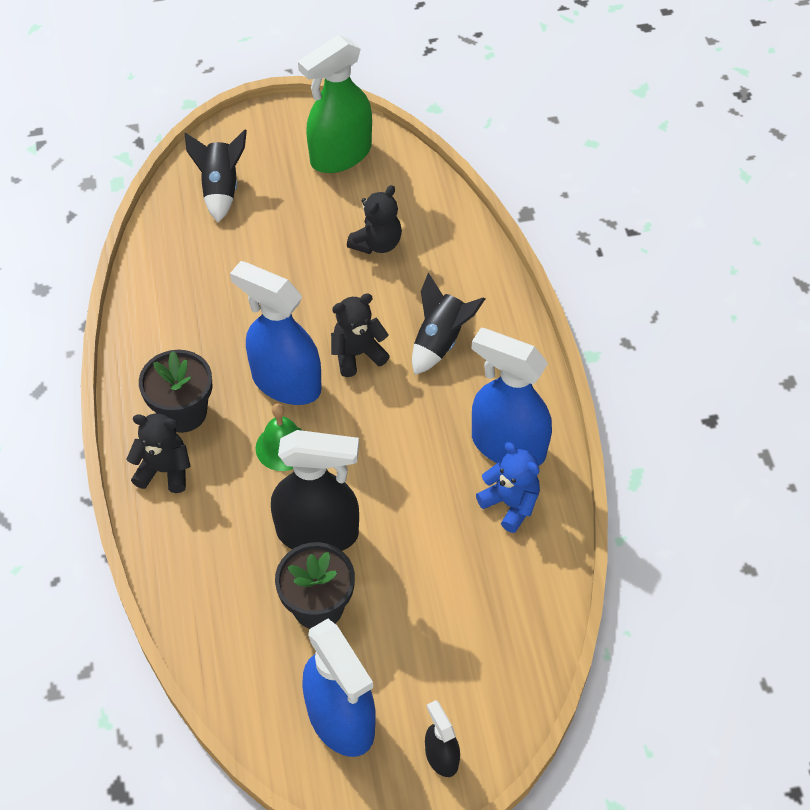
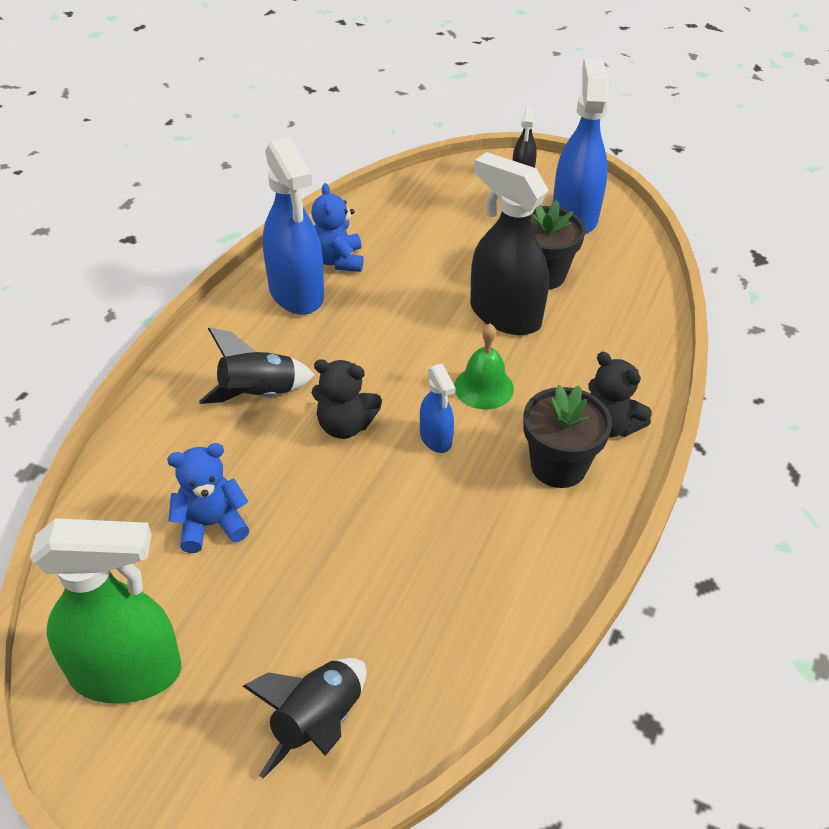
camera: 145 degrees left, 10 degrees down
(286, 382) = (436, 438): blue spray bottle -> blue spray bottle, size x0.50
(377, 243) = (211, 524): black teddy bear -> blue teddy bear

